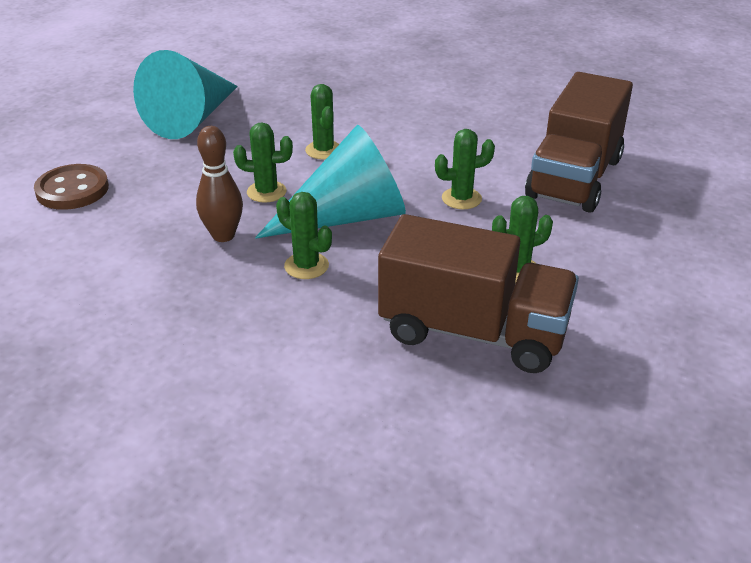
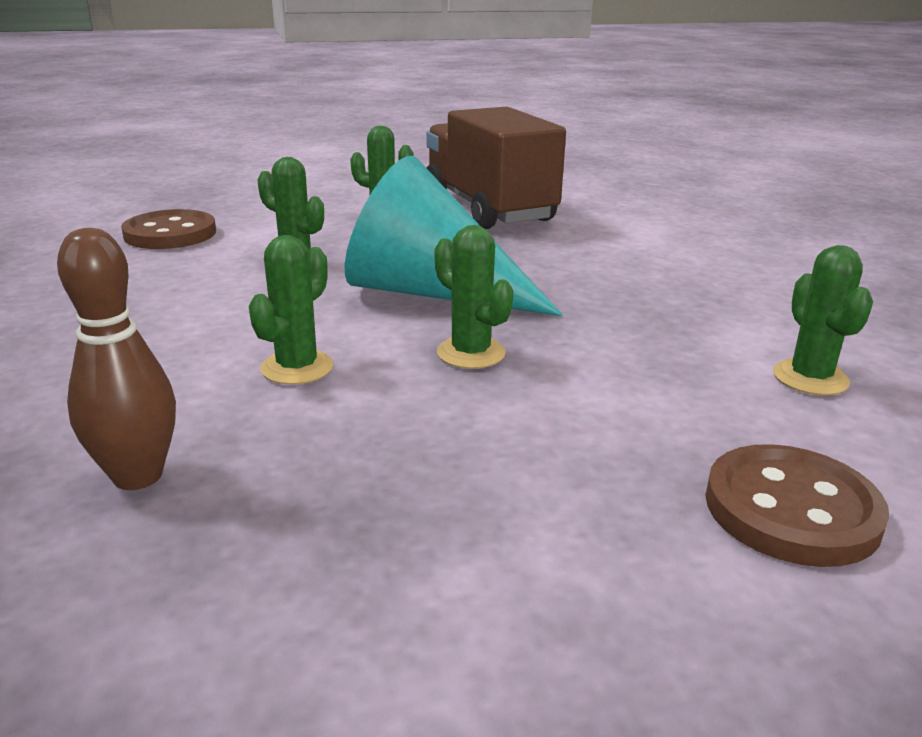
camera: 135 degrees left, 10 degrees down
(193, 118) = (367, 567): turquoise cone -> none
(223, 235) = (596, 333): brown bowling pin -> brown bowling pin (138, 476)
(306, 266) = (545, 277): green cactus -> green cactus (810, 378)
(574, 178) = (170, 234): brown truck -> brown button

